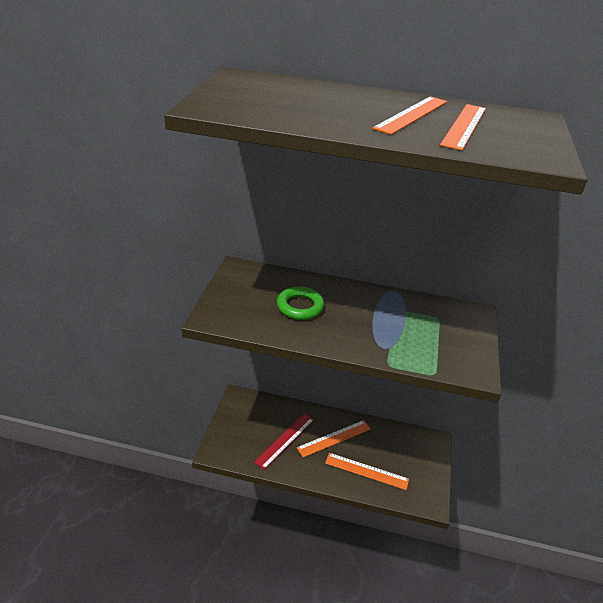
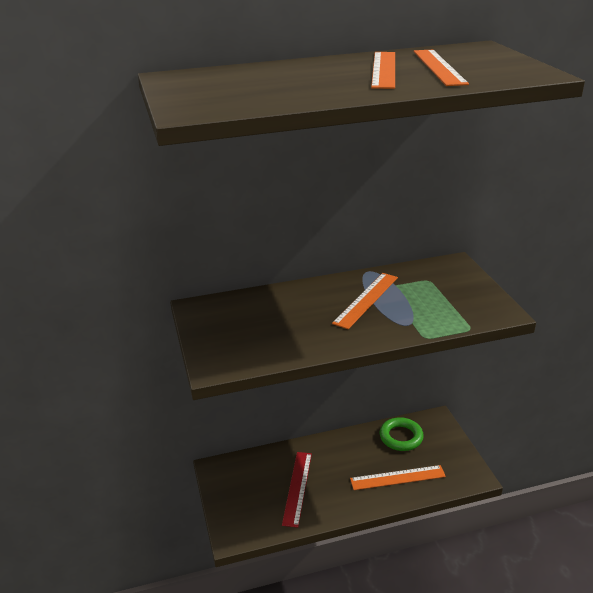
camera: 25 degrees left, 5 degrees down
(300, 306) = (295, 319): green ring -> green ring (401, 437)
(334, 438) = (344, 462): orange ruler -> orange ruler (366, 299)

